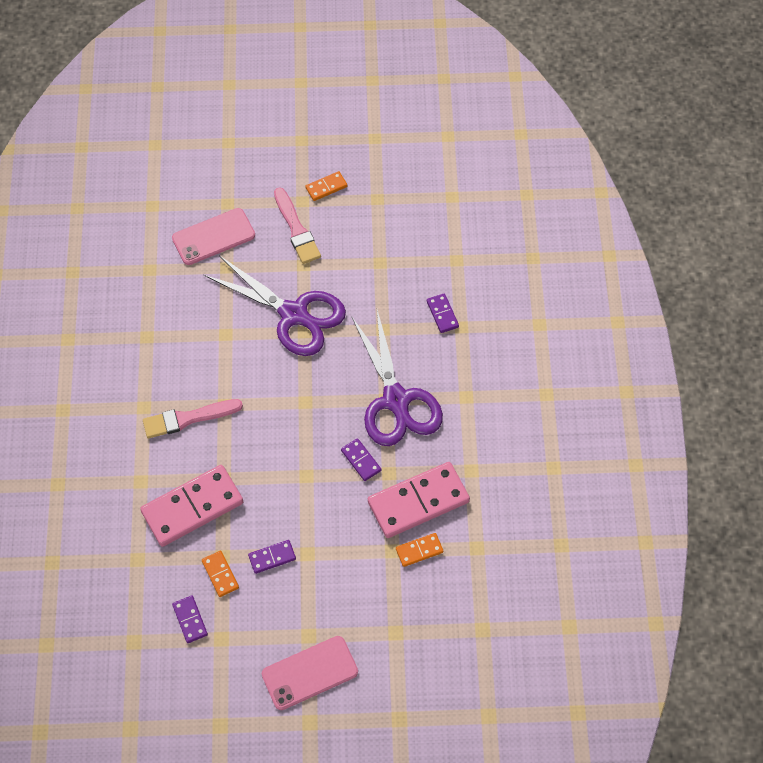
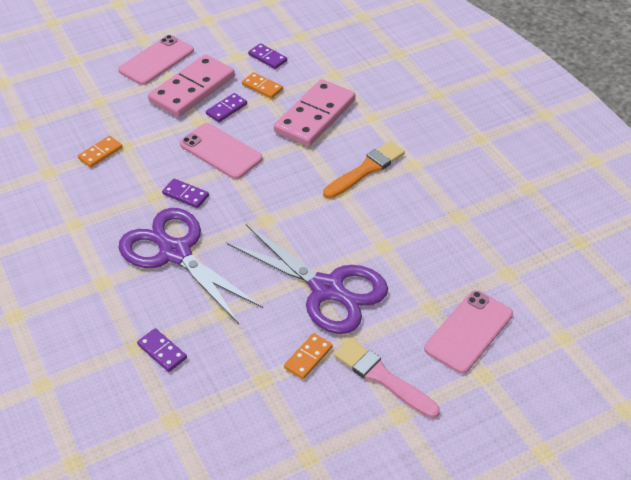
camera: 155 degrees right, 15 degrees down
(188, 418) = (366, 170): pink brush -> orange brush
(293, 314) = (327, 289): purple scissors -> purple scissors turned 150 degrees counterclockwise
(305, 501) = (221, 151): none -> pink phone
(326, 187) = (380, 444): orange domino -> orange domino (308, 357)
(418, 501) = (116, 184): pink domino -> pink domino (192, 89)

